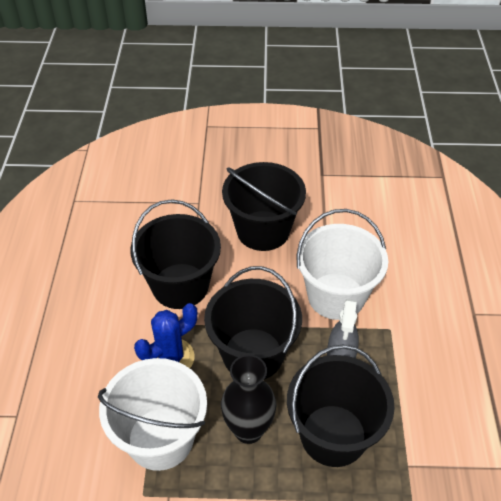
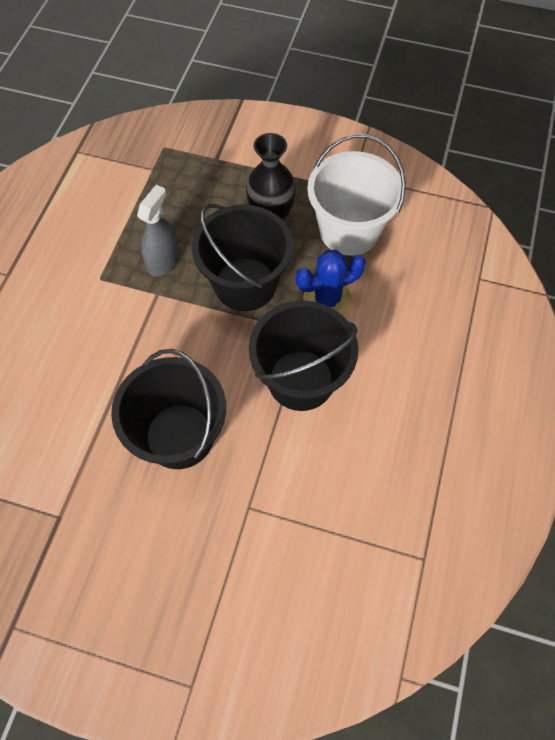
camera: 165 degrees left, 15 degrees up
(333, 435) = (201, 201): black bucket -> none
(336, 296) = (134, 326): white bucket -> none

